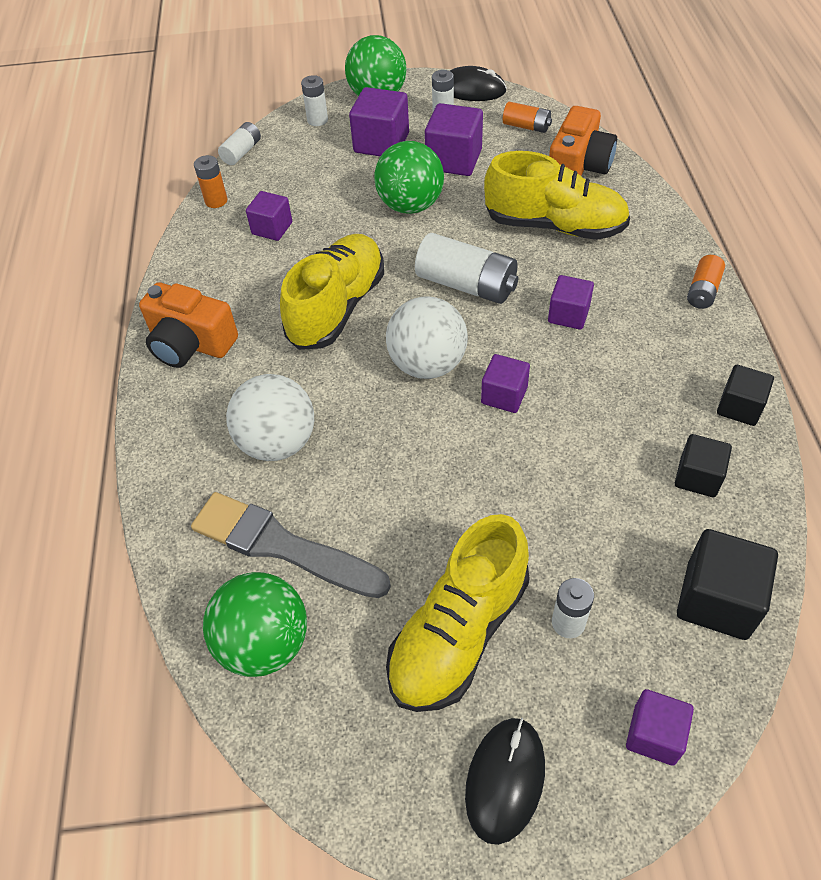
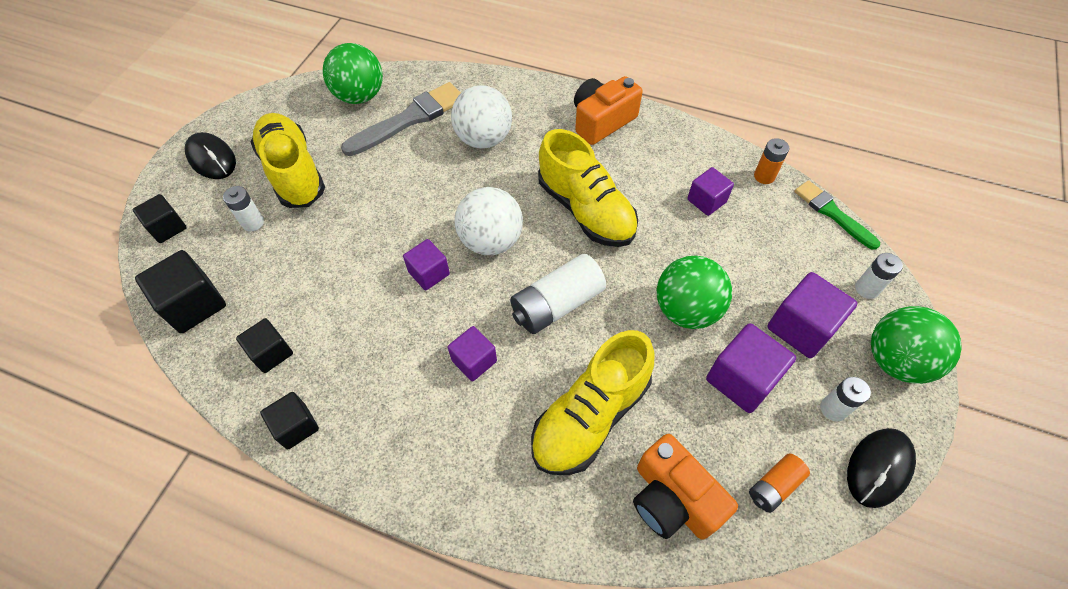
camera: 115 degrees right, 5 degrees up
(242, 152) = (832, 213): white battery -> green brush
(654, 735) = (168, 227): purple cube -> black cube
(703, 291) = (425, 493): orange battery -> none

